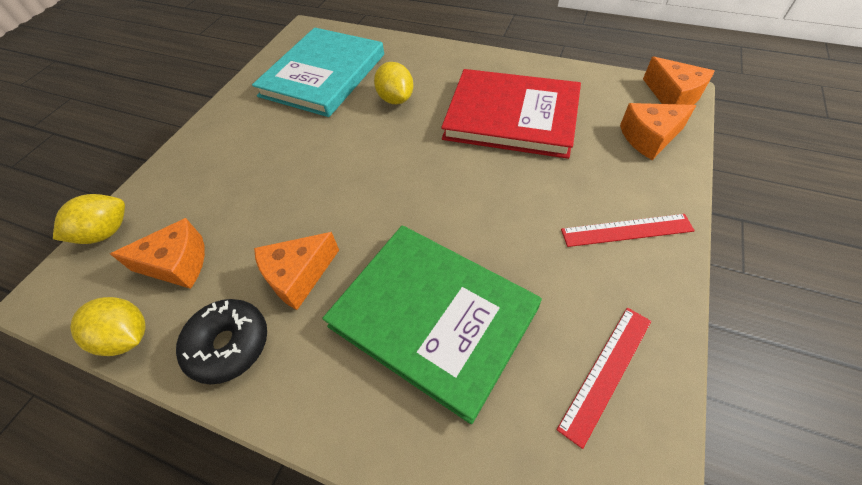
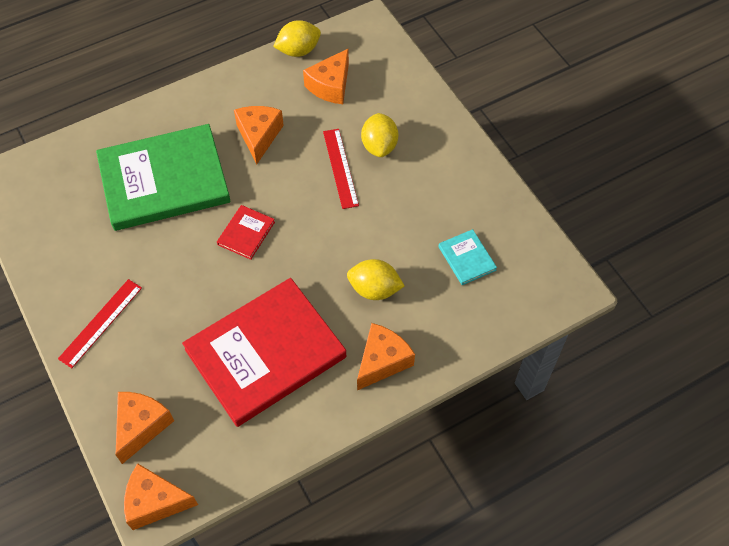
camera: 125 degrees right, 5 degrees up
(106, 232) = (397, 60): yellow lemon -> yellow lemon (379, 146)
(229, 345) = (246, 88): black donut -> none
(323, 75) = (467, 258): turquoise book -> turquoise book, size x0.41
(425, 200) = (246, 233): none -> red book
(446, 67) = (382, 361): none -> orange cheese
(606, 372) = (54, 230): red ruler -> red ruler (340, 168)

